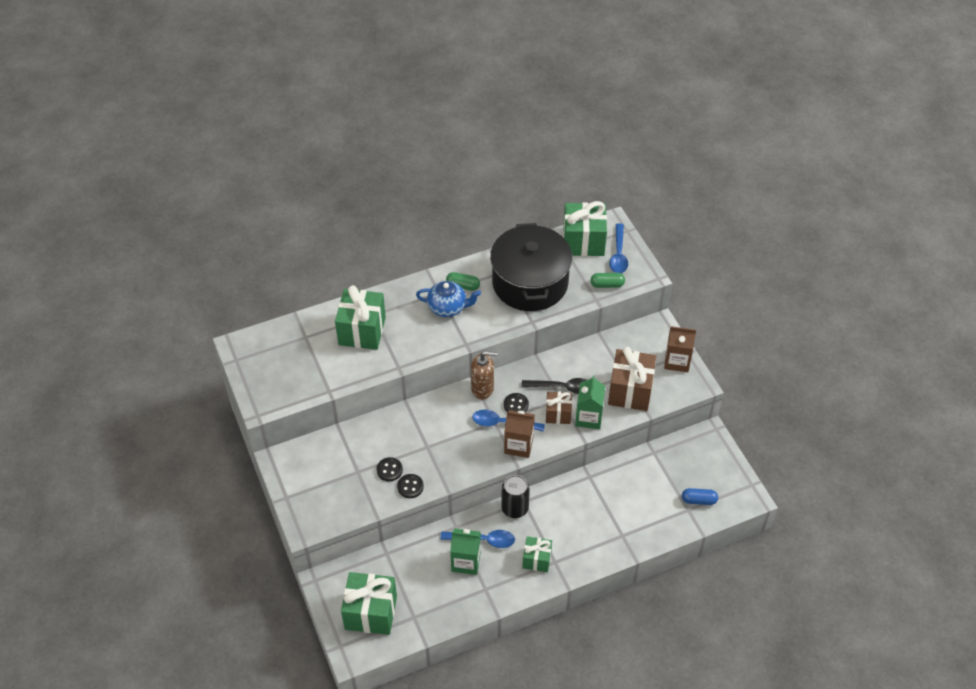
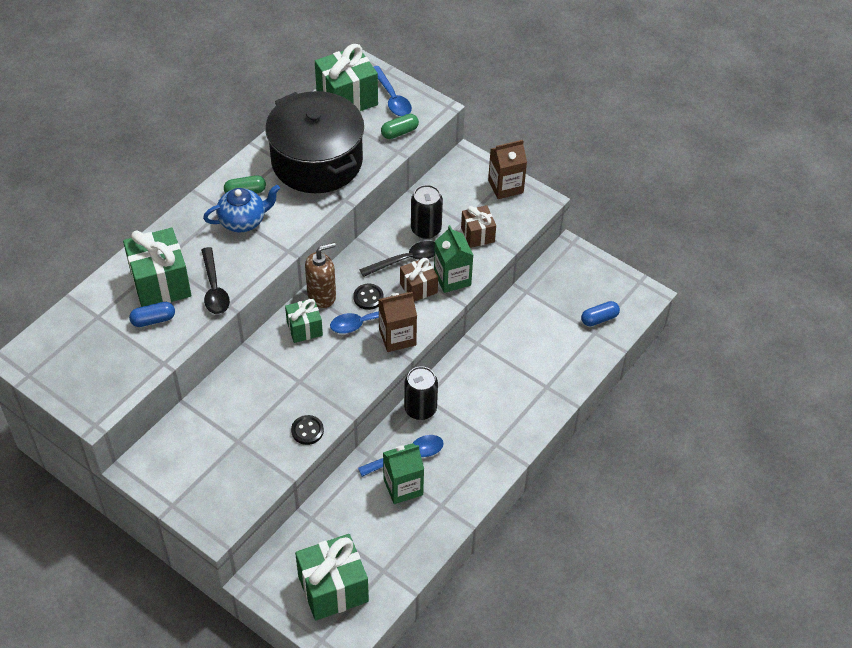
camera: 30 degrees left, 0 degrees up
(341, 356) = (153, 320): none -> blue capsule
(389, 470) = (273, 423): black button -> none
(396, 350) = (214, 288): none -> black spoon
(536, 559) = (476, 450): green gift -> green gift (304, 329)
(592, 370) = (426, 229): none -> black can
(630, 391) = (477, 235): brown gift -> brown gift, size x0.57

